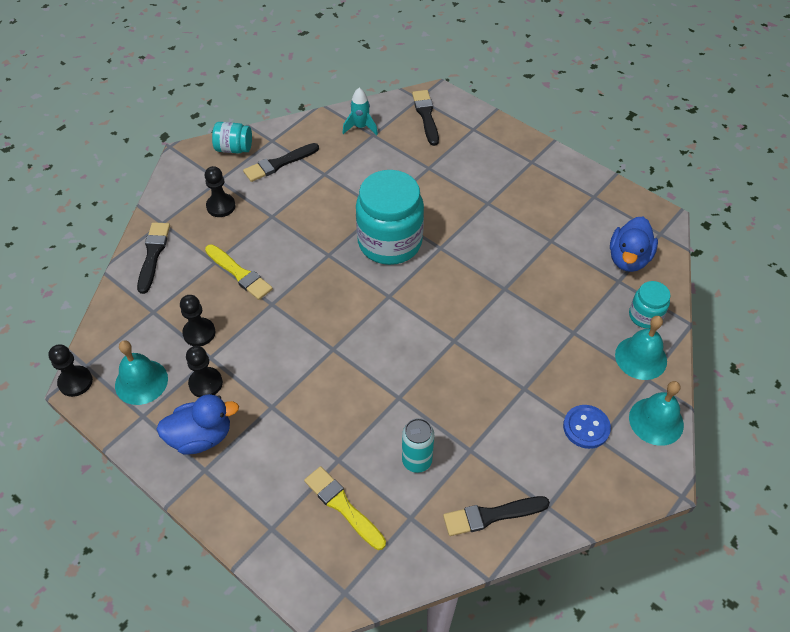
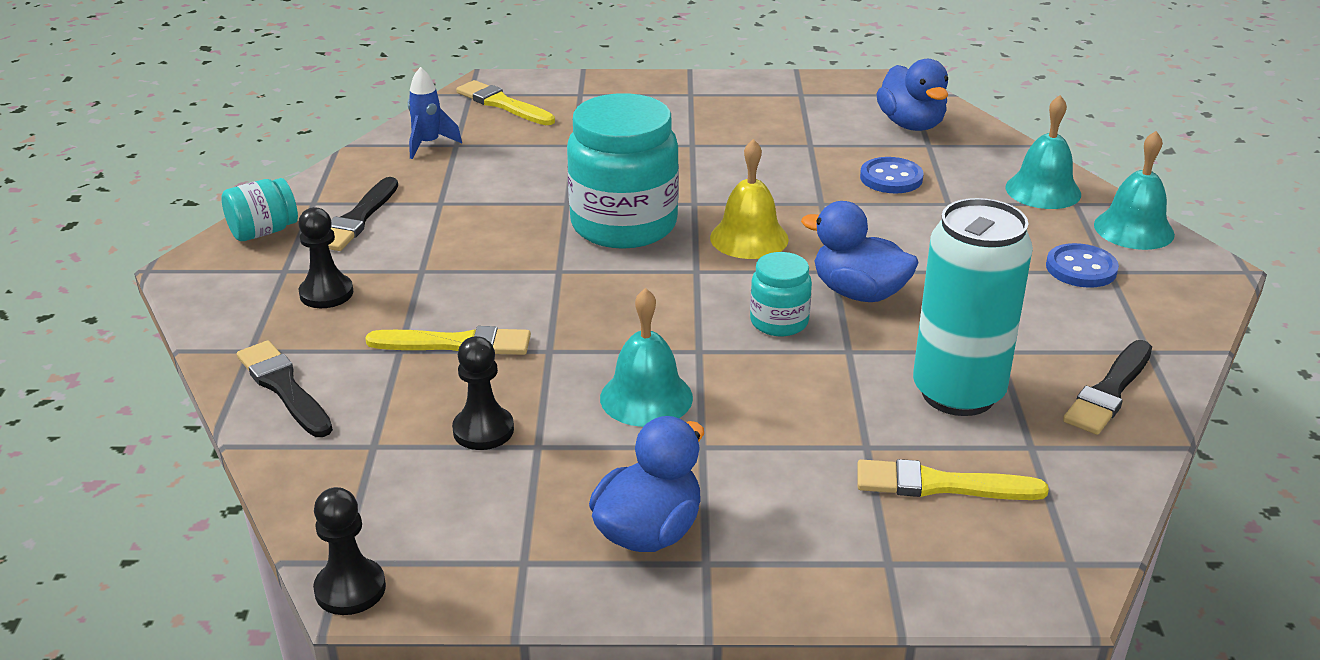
camera: 40 degrees left, 20 degrees down
(141, 382) = (466, 527): turquoise bell -> turquoise bell (646, 397)
(206, 383) = (572, 475): black pawn -> none
(360, 127) = (428, 144): turquoise rocket -> blue rocket
(417, 461) = (958, 393): turquoise can -> turquoise can, size x1.84
(426, 115) = (503, 104): black brush -> yellow brush
(439, 290) = (749, 238): none -> yellow bell
(448, 364) = (859, 293): none -> blue duck
(564, 293) = (891, 178): none -> blue button
(645, 316) = (996, 158): turquoise jar -> turquoise jar (779, 322)

